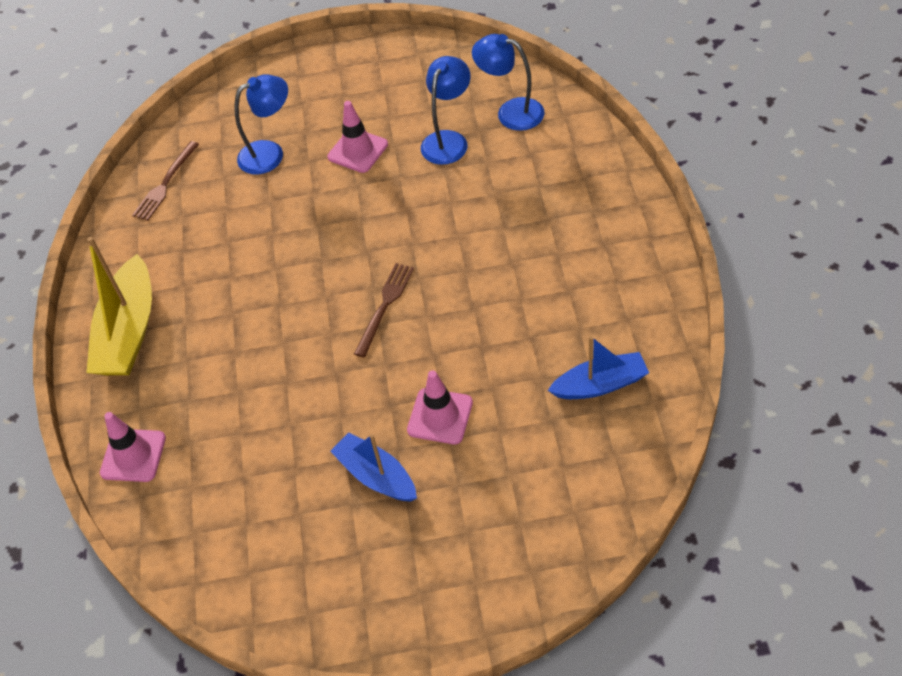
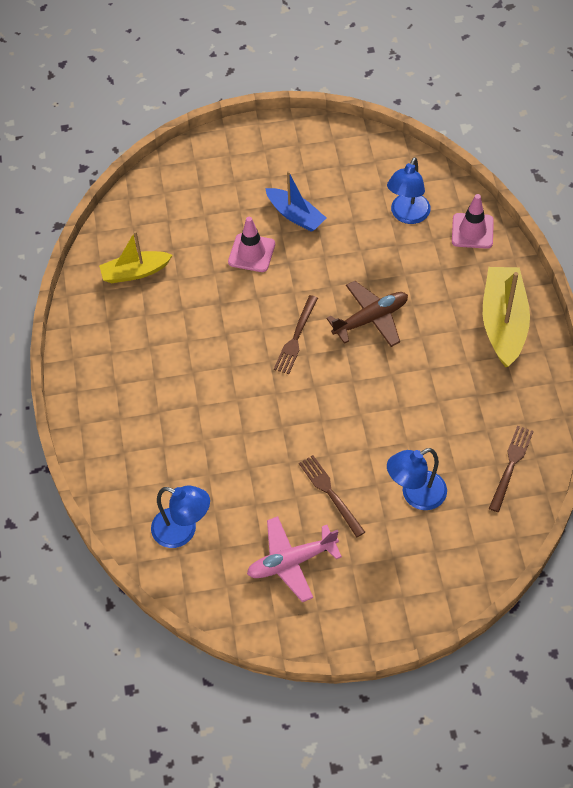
camera: 175 degrees right, 5 degrees up
(290, 331) = (371, 319): none -> brown plane
(358, 151) = (330, 493): pink traffic cone -> brown fork
(401, 94) = (291, 561): none -> pink plane
(448, 140) = (244, 500): blue lamp -> blue lamp (407, 215)
(600, 385) = (135, 272): blue boat -> yellow boat

